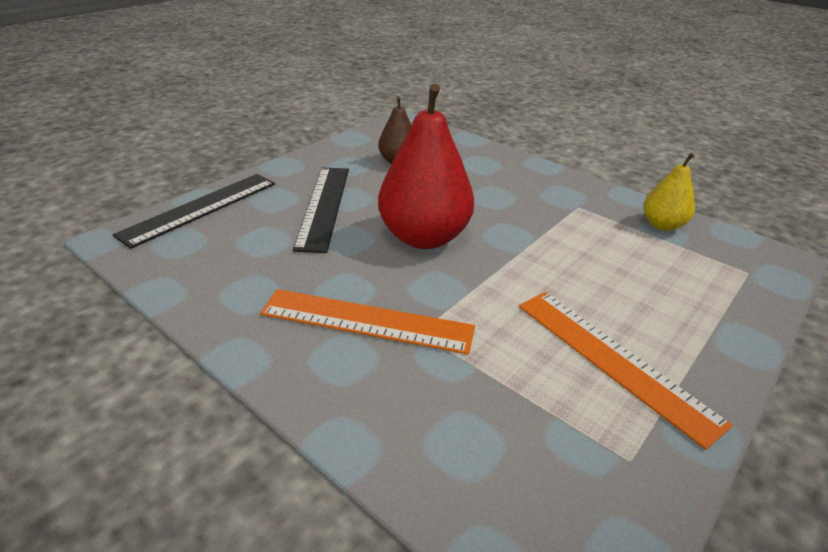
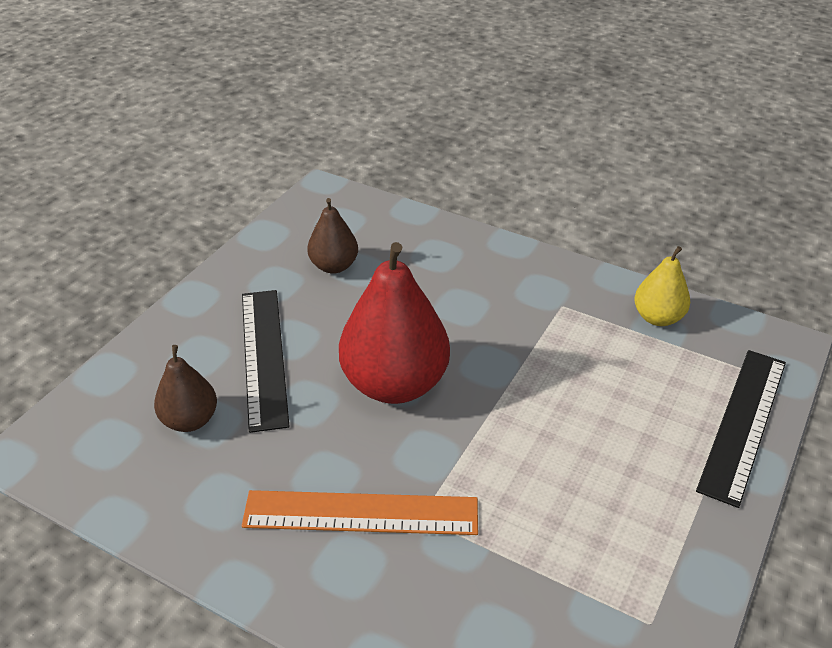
camera: 10 degrees left, 5 degrees up
(200, 208) = (113, 386): black ruler -> black ruler (743, 423)
(249, 237) = (190, 420): none -> brown pear
(613, 360) = (623, 513): orange ruler -> none

